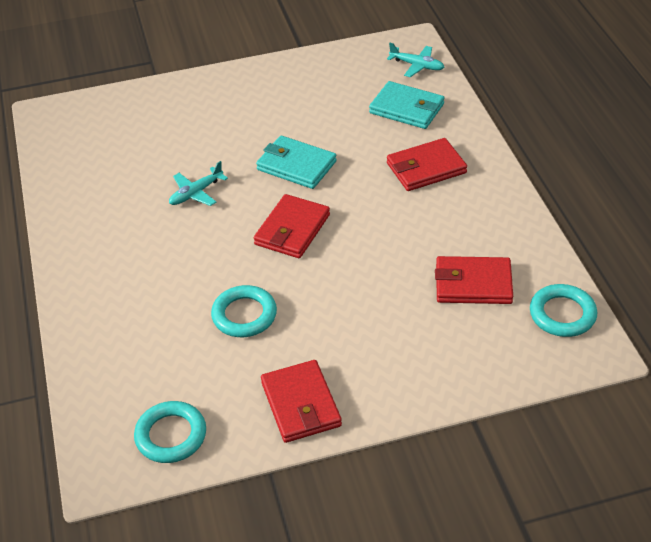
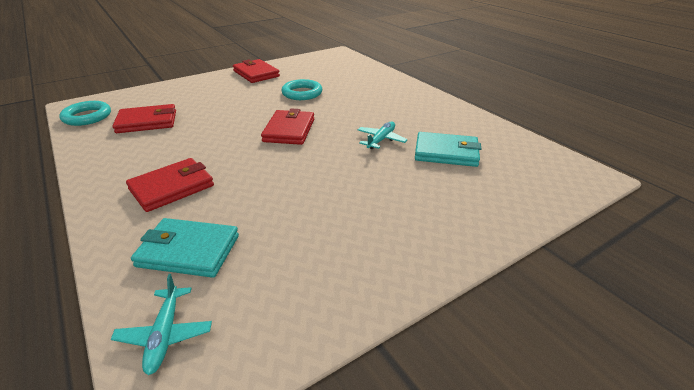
camera: 160 degrees right, 10 degrees down
(171, 435) = (315, 61): turquoise ring -> none
(296, 165) = (305, 170): turquoise wallet -> turquoise wallet (446, 153)
(417, 65) = (165, 335): turquoise plane -> turquoise plane turned 105 degrees counterclockwise

